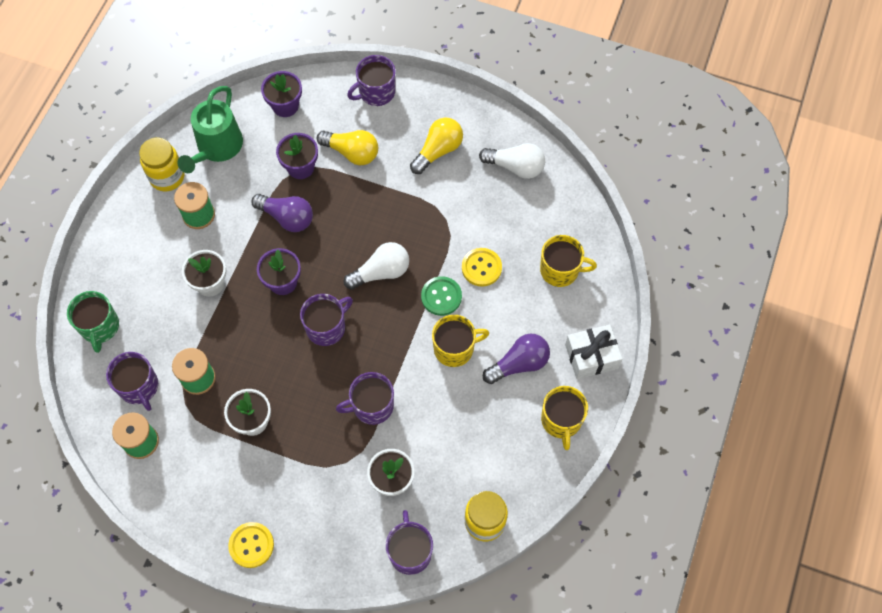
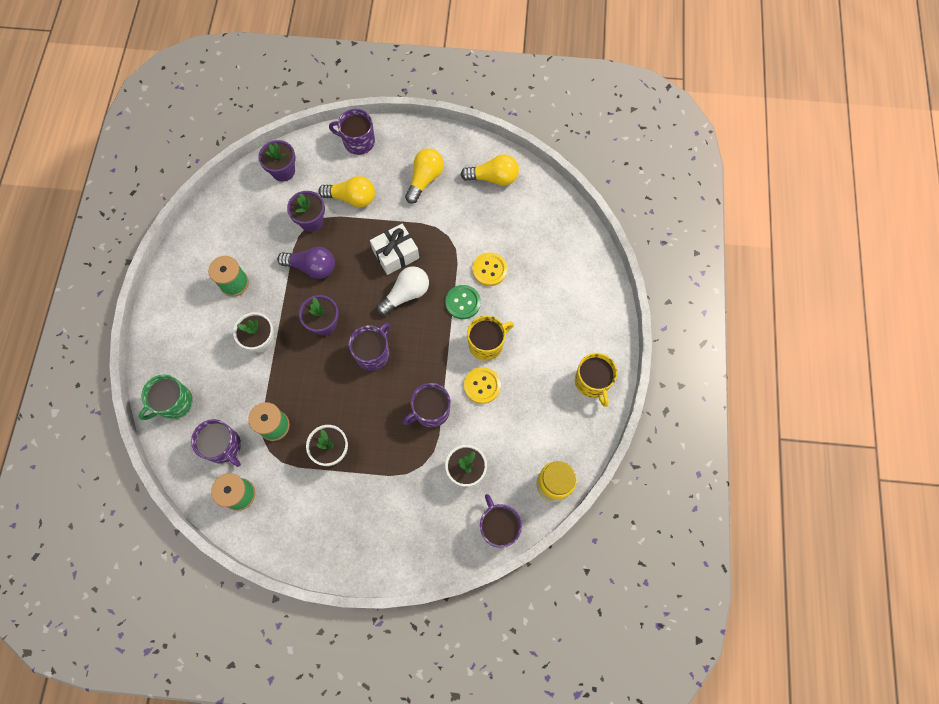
camera: 15 degrees left, 5 degrees up
(100, 327) = (174, 403): green mug -> green mug turned 75 degrees clockwise
(167, 177) = (197, 257): yellow jar -> none
(217, 148) = (234, 222): green watering can -> none
(251, 545) = (362, 558): yellow button -> yellow button (482, 386)
(376, 92) = (358, 142): purple mug -> purple mug turned 60 degrees clockwise
(515, 167) = (493, 178): white light bulb -> yellow light bulb
(519, 364) = (544, 343): purple light bulb -> none
(560, 270) = (555, 256): yellow mug -> none
(591, 356) = (601, 322): white gift -> white gift (395, 254)

